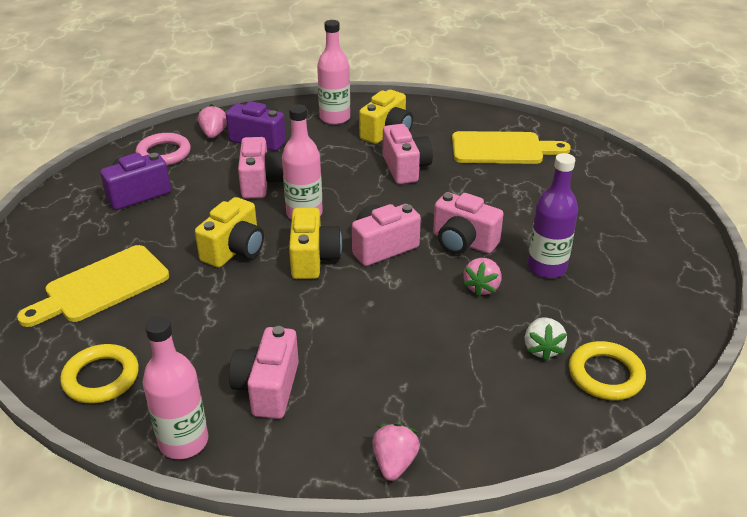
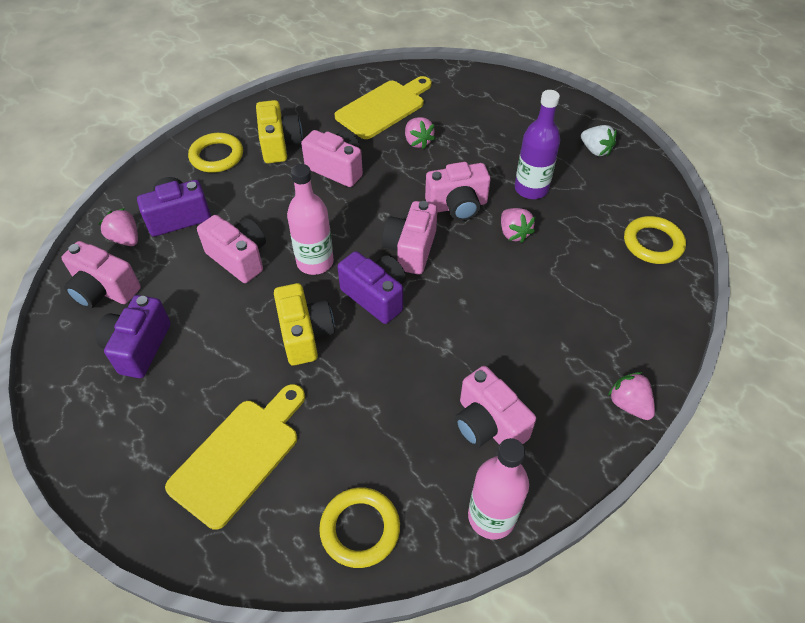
camera: 45 degrees left, 15 degrees up
(101, 286) = (239, 456): yellow cutting board -> yellow cutting board turned 150 degrees counterclockwise
(164, 153) = (104, 290): pink ring -> pink camera
(313, 259) = (376, 296): yellow camera -> purple camera
(335, 118) = (217, 156): pink bottle -> yellow ring
(496, 184) = (417, 142): none -> pink strawberry
(542, 349) = (601, 252): white strawberry -> white strawberry (595, 150)

